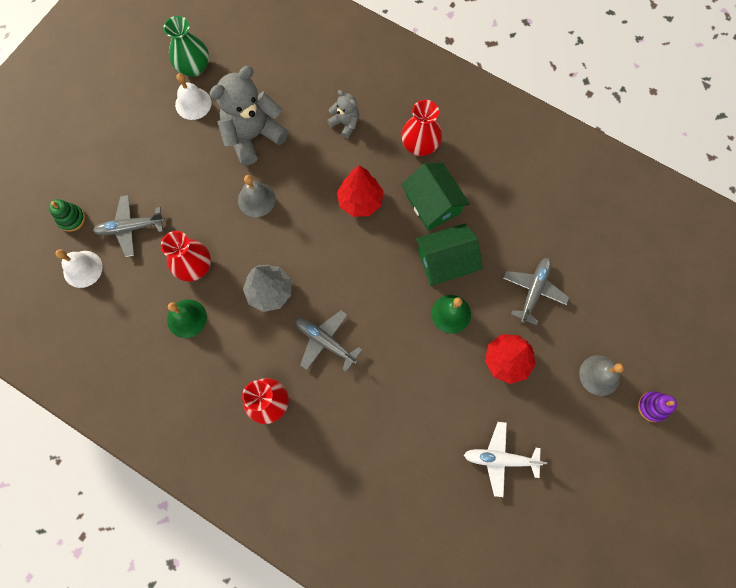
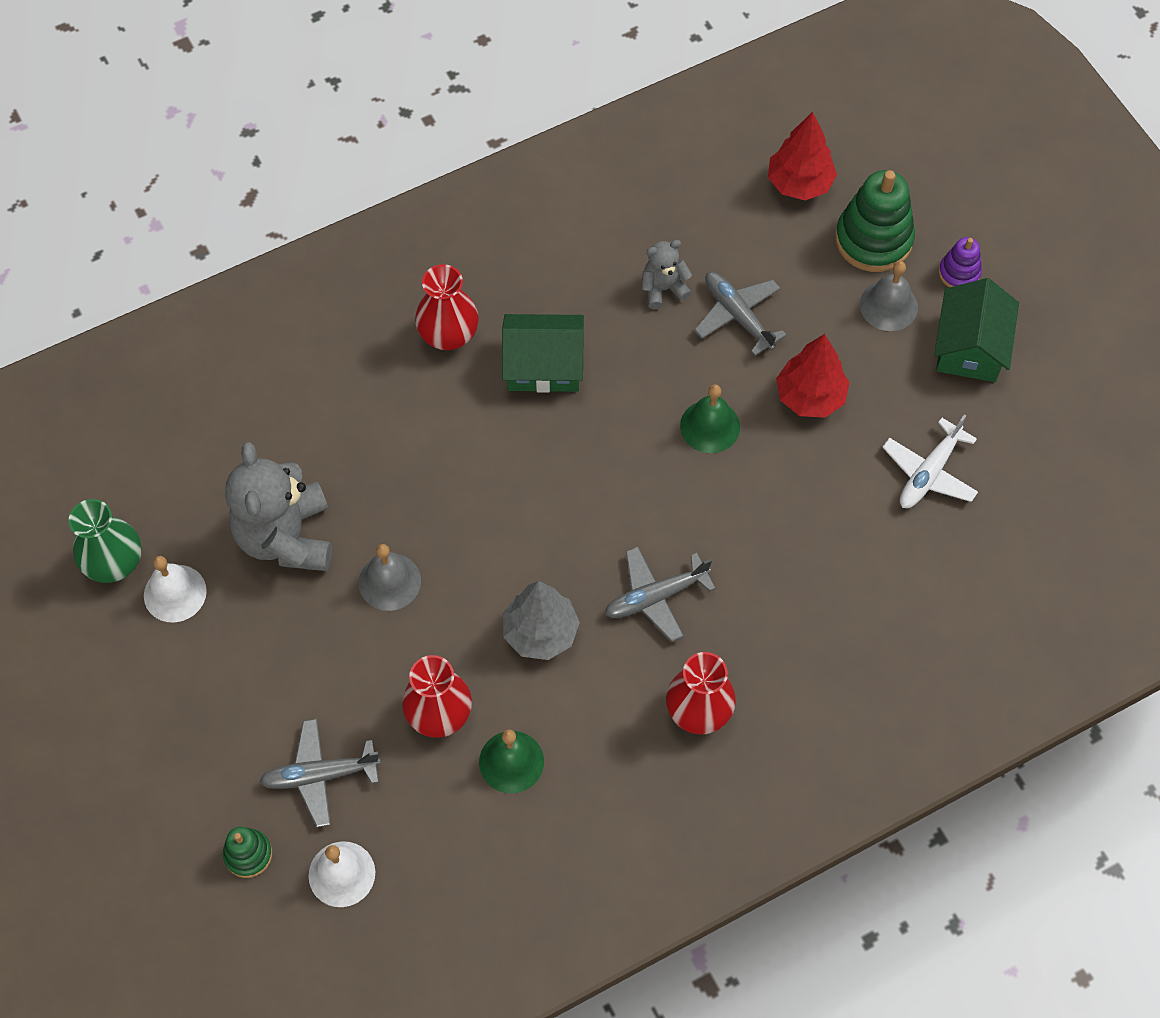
camera: 60 degrees left, 10 degrees down
(130, 228) = (320, 775): grey plane -> grey plane turned 60 degrees clockwise
(345, 123) = (351, 409): grey teddy bear -> grey teddy bear (663, 289)
(360, 201) = (481, 451): red tree -> red tree (799, 183)
(445, 261) = (634, 393): green house -> green house (970, 347)
(639, 342) = (873, 240): none -> green stacking toy

